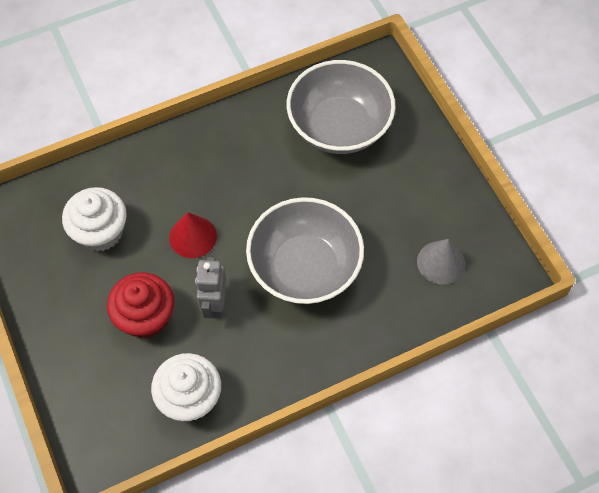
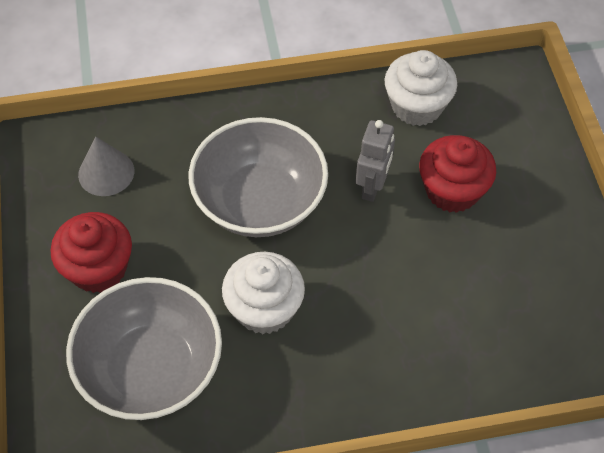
camera: 165 degrees left, 5 degrees down
(100, 232) = (496, 299): white cupcake -> white cupcake (264, 309)
(193, 236) = (382, 266): red cone -> none
(408, 184) = (98, 268): none -> red cupcake

